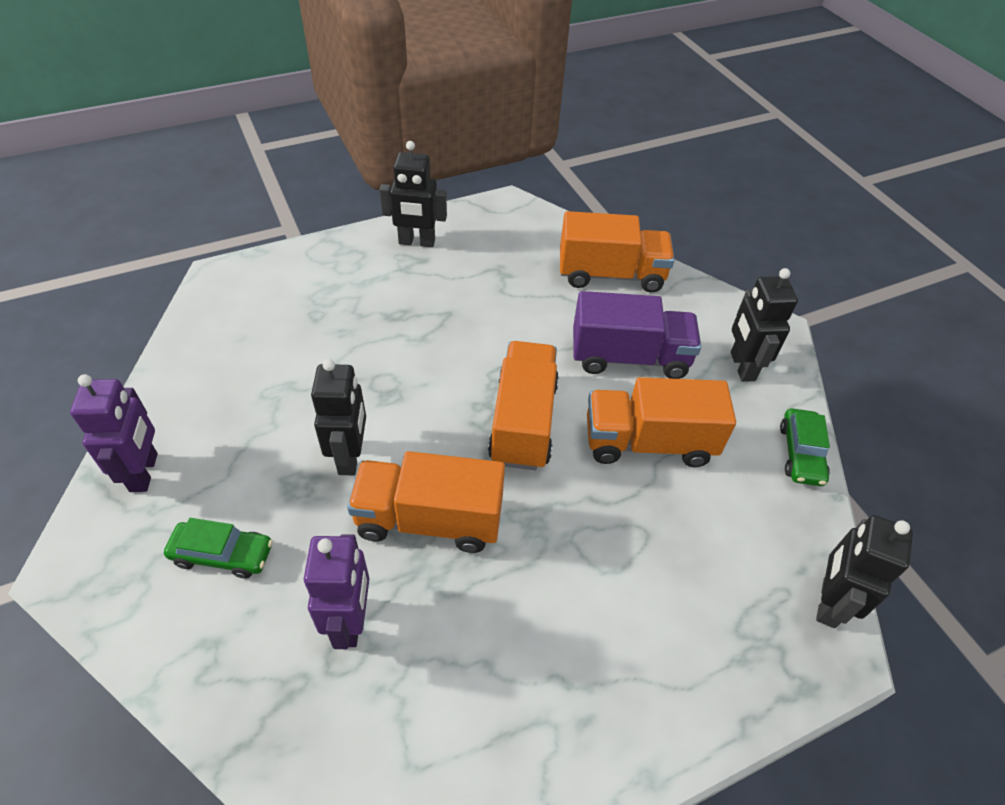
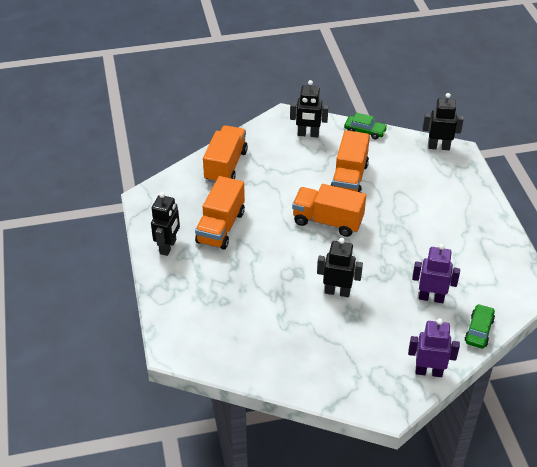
camera: 75 degrees left, 5 degrees down
(144, 472) = (332, 381): purple robot -> purple robot (428, 371)
(223, 554) = (390, 345): green car -> green car (479, 330)
(429, 519) = (381, 264): orange truck -> orange truck (221, 227)
(629, 357) = (292, 173): purple truck -> none
(828, 602) = (439, 147): black robot -> black robot turned 150 degrees clockwise

